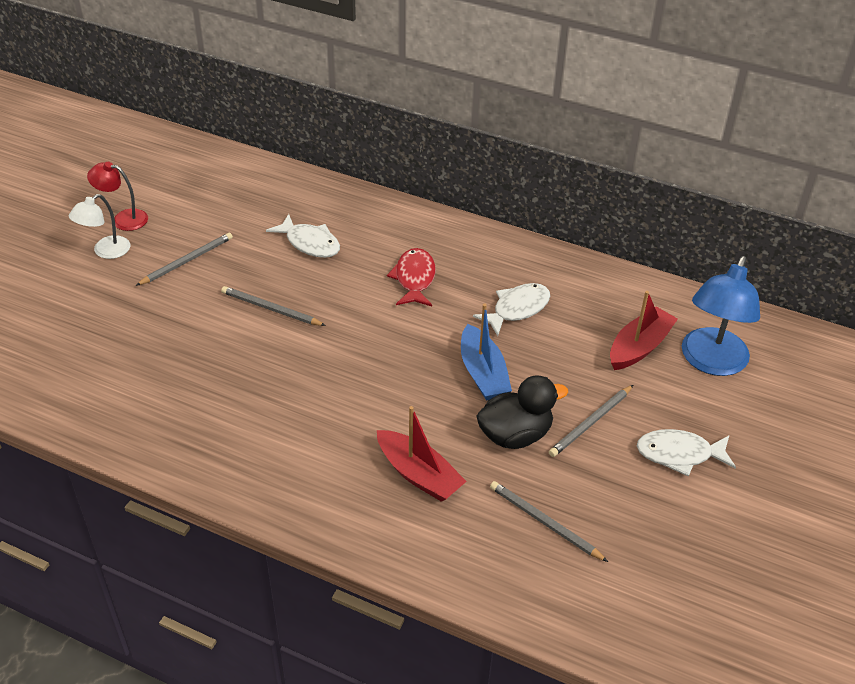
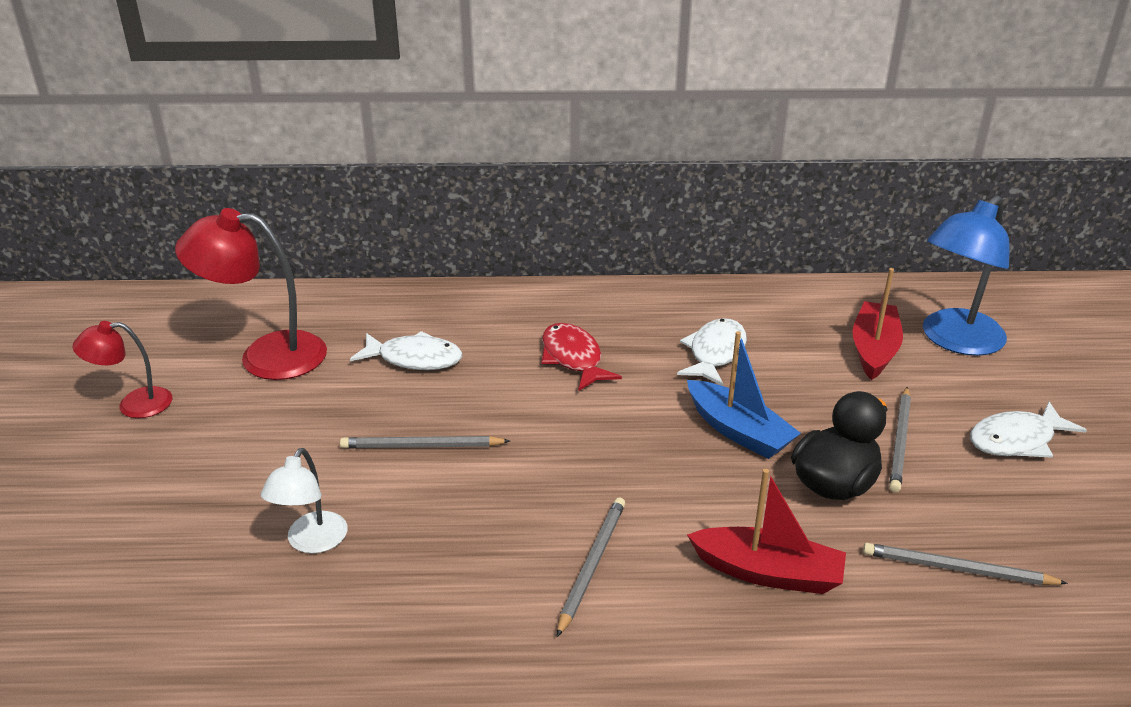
camera: 25 degrees left, 10 degrees down
(105, 251) = (133, 451): white lamp -> white lamp (311, 542)
(187, 261) = (263, 426): grey pencil -> grey pencil (592, 565)
(219, 209) = (266, 356): none -> red lamp
(711, 362) = (954, 341): blue lamp -> blue lamp turned 45 degrees clockwise

